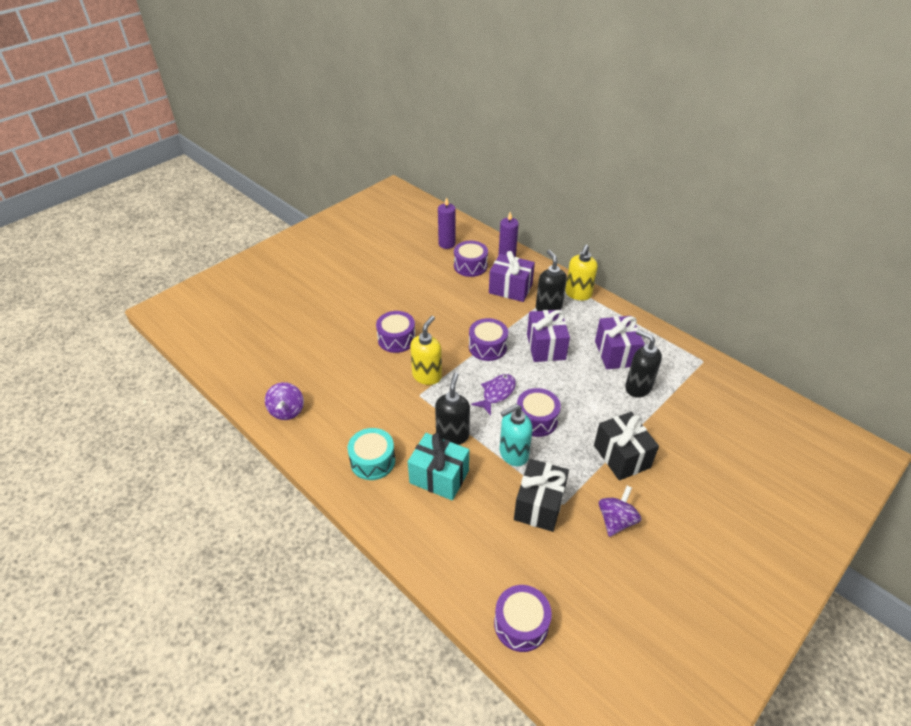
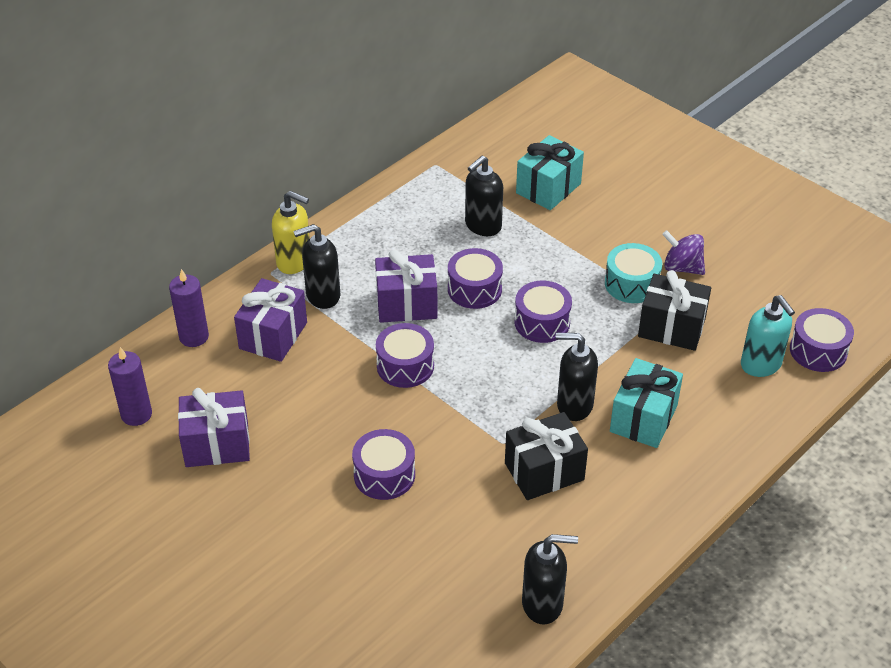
camera: 90 degrees left, 0 degrees up
(287, 411) = (543, 604): purple spinning top -> black soap dispenser
(373, 461) = (626, 489): turquoise drum -> turquoise drum (631, 284)
(427, 376) = (465, 435): yellow soap dispenser -> none
(470, 266) = (206, 383): purple drum -> purple drum (474, 289)
(497, 393) = (497, 359): purple fish -> none
(513, 454) = (600, 347): turquoise soap dispenser -> turquoise soap dispenser (761, 365)
(616, 353) = (421, 238): purple gift -> purple gift (217, 444)
(621, 456) = (593, 253): black gift -> black gift (544, 471)
(696, 430) = (548, 188): none -> turquoise gift

